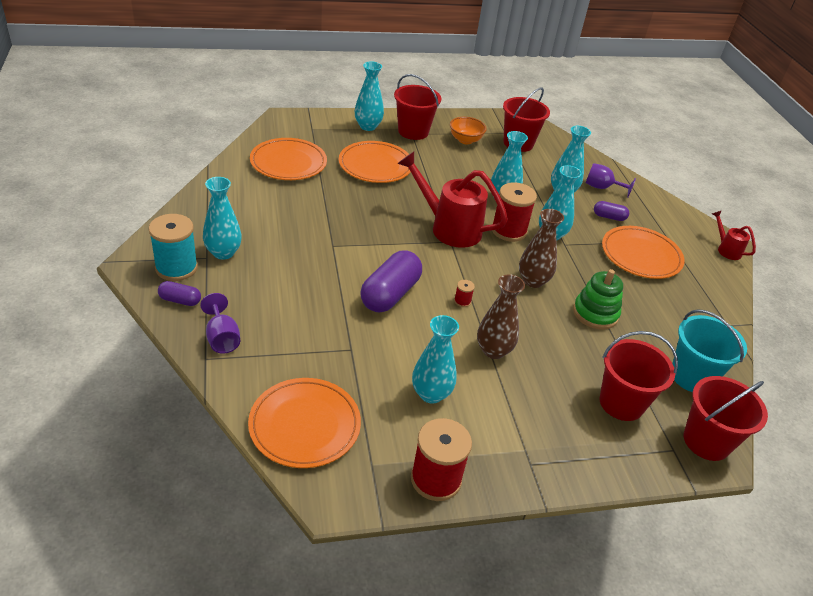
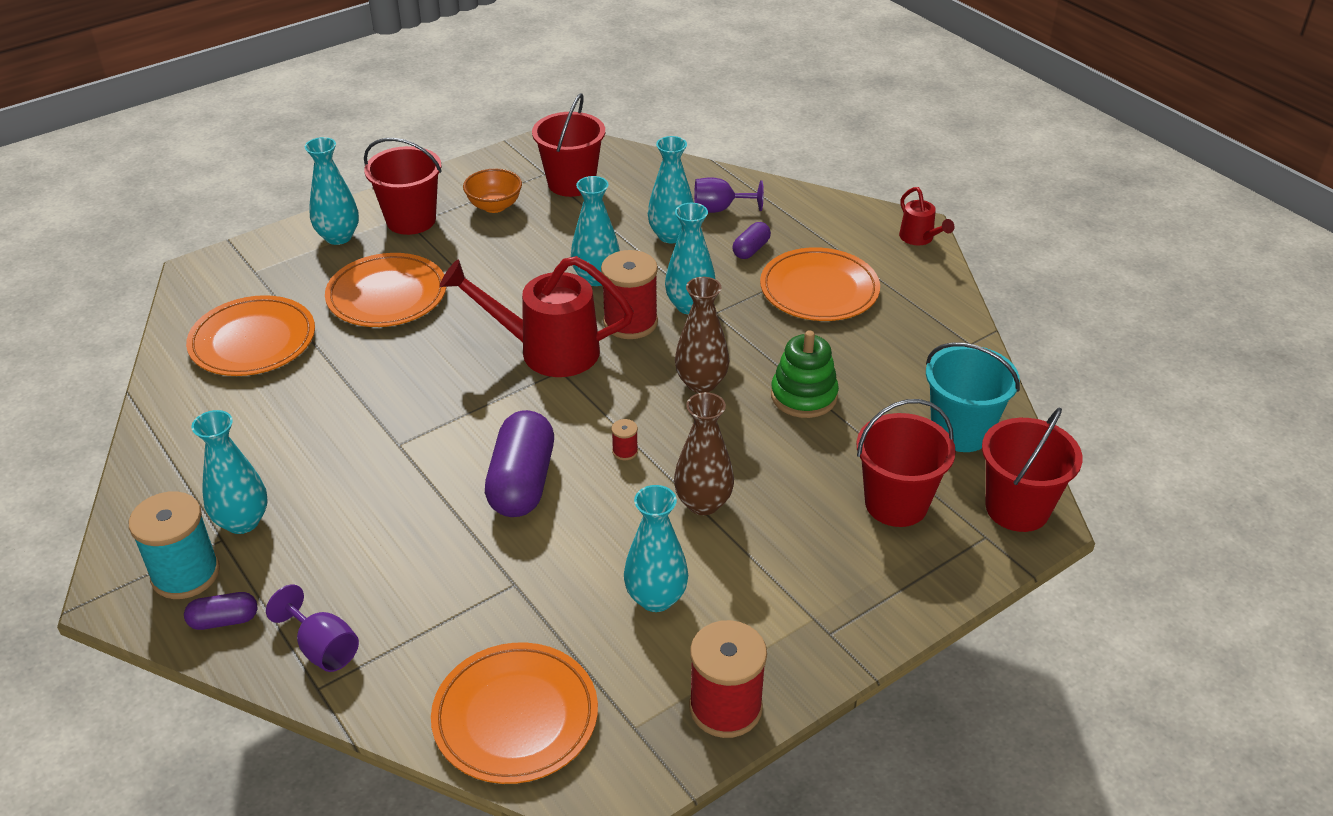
camera: 20 degrees left, 0 degrees up
(609, 217) = (751, 249): purple capsule -> purple capsule turned 45 degrees counterclockwise
(726, 249) = (919, 238): red watering can -> red watering can turned 150 degrees counterclockwise

